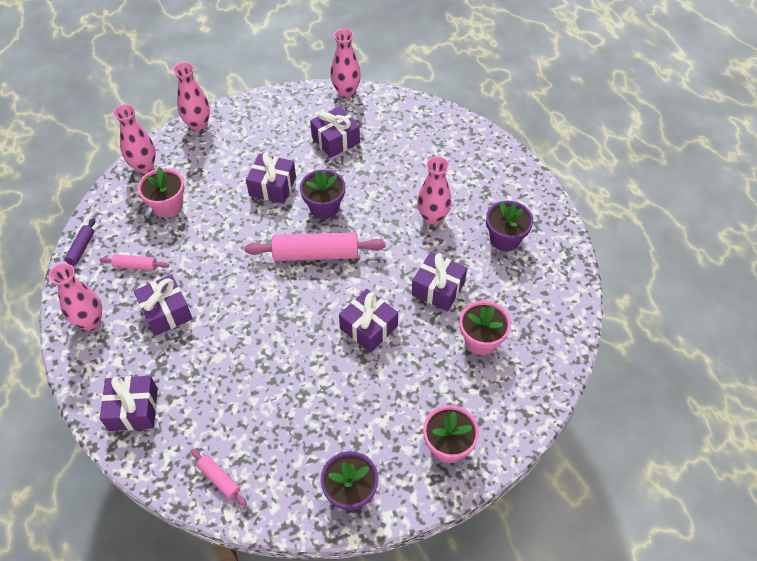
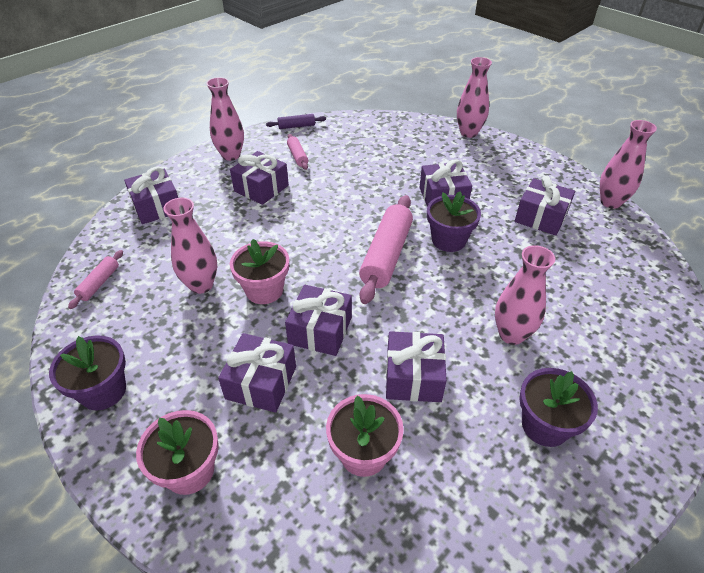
camera: 65 degrees right, 10 degrees down
(144, 167) = (399, 124): pink vase -> pink vase (201, 285)
(168, 206) = (370, 149): pink flower pot -> pink flower pot (264, 290)
(316, 254) = (386, 255): pink rolling pin -> pink rolling pin turned 45 degrees clockwise
(397, 381) = (261, 382): none -> purple gift

